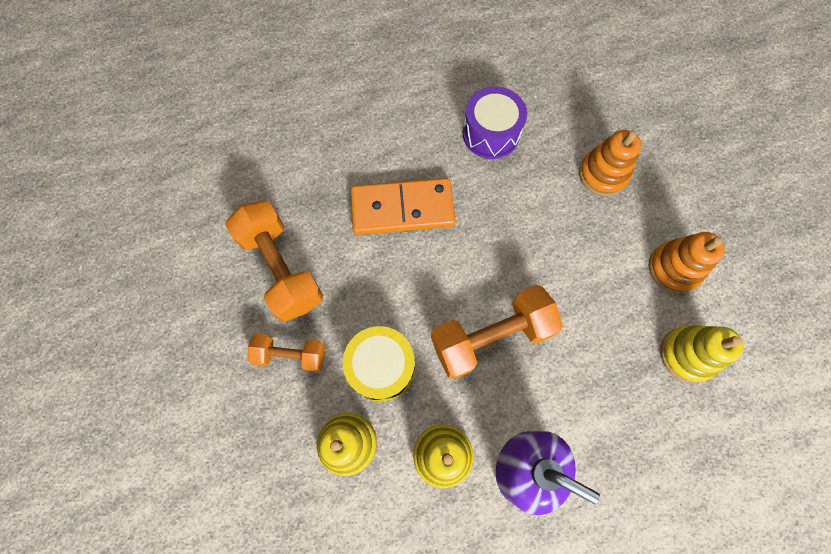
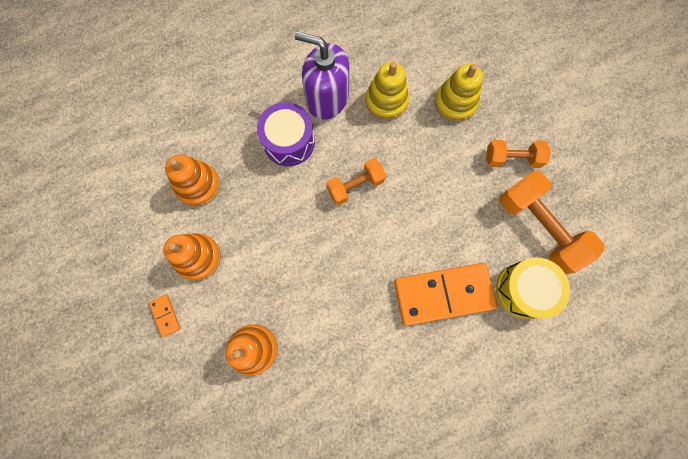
camera: 175 degrees right, 5 degrees up
(381, 367) = (440, 156): yellow drum -> yellow drum (524, 290)
(491, 133) = (365, 387): purple drum -> purple drum (289, 142)
(491, 337) = (355, 186): orange dumbbell -> orange dumbbell, size x0.59
(687, 354) = (198, 185): yellow stacking toy -> orange stacking toy
(700, 212) = (165, 315): none -> orange domino

